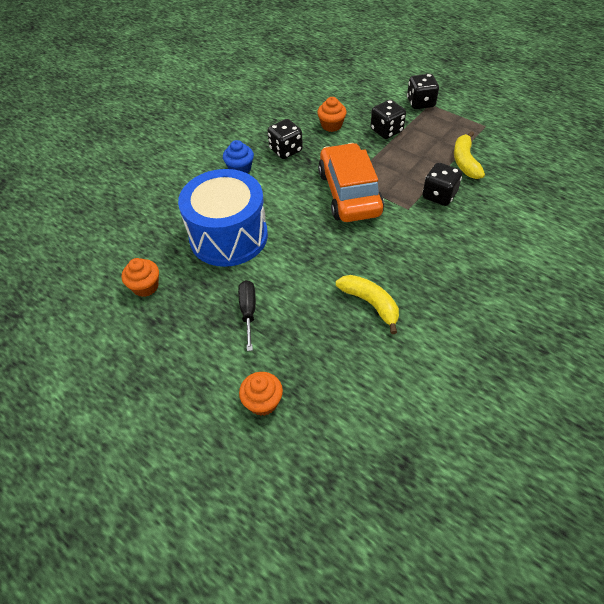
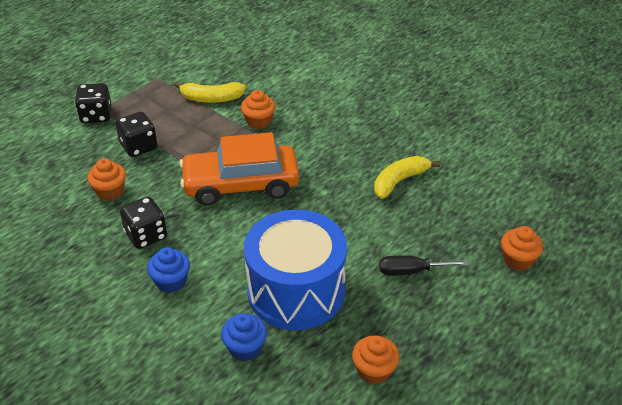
camera: 90 degrees left, 10 degrees down
(176, 213) = (245, 348): none -> blue cupcake
(439, 195) = (258, 121): black dice -> orange cupcake

